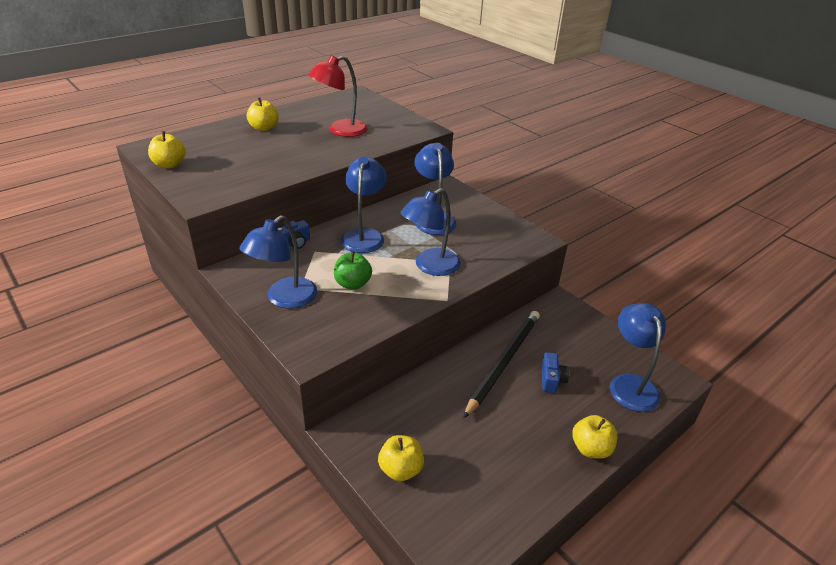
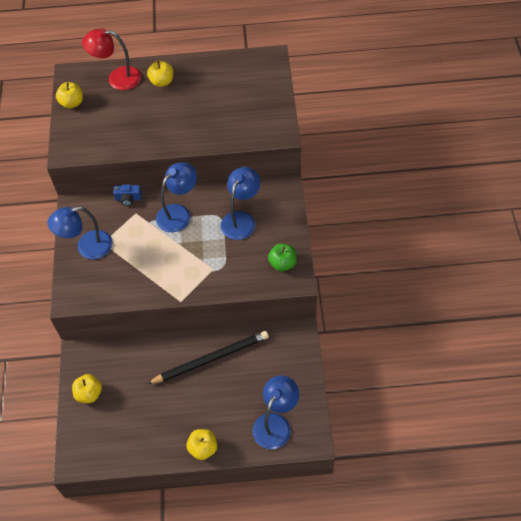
camera: 40 degrees right, 20 degrees up
(340, 130) = (214, 108): red lamp -> red lamp (117, 78)
(353, 284) = (135, 256): green apple -> green apple (282, 264)
(430, 266) = (196, 266): blue lamp -> none
(551, 379) = (228, 389): blue camera -> none

